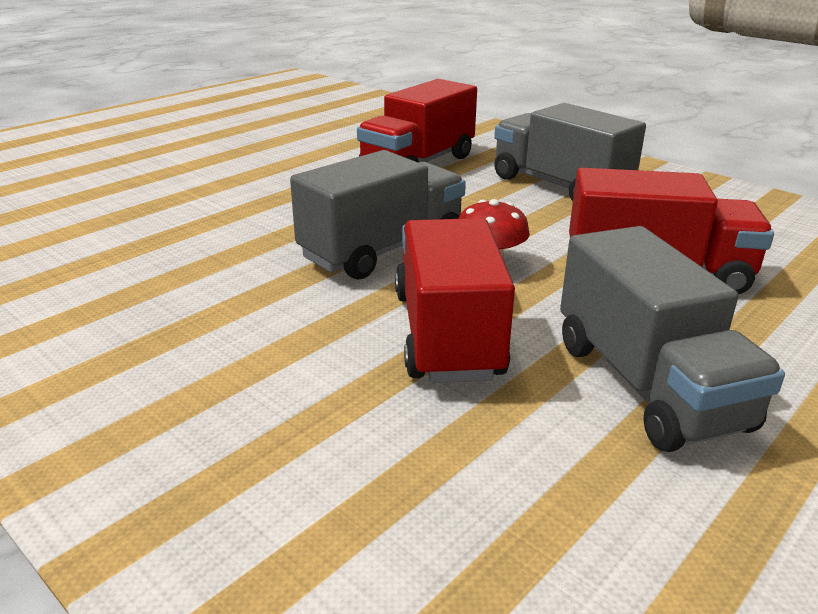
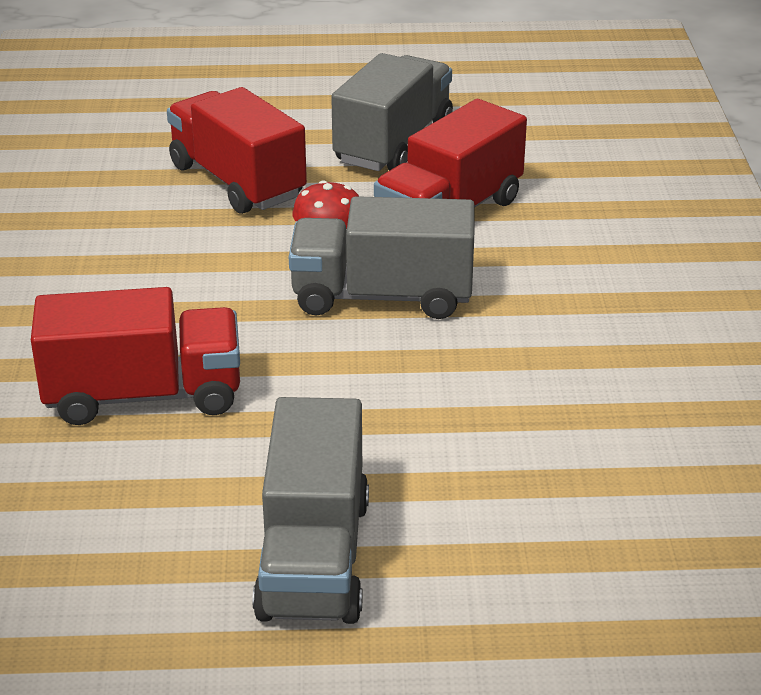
camera: 135 degrees left, 5 degrees up
(560, 186) = (94, 284): grey truck -> grey truck (314, 557)

